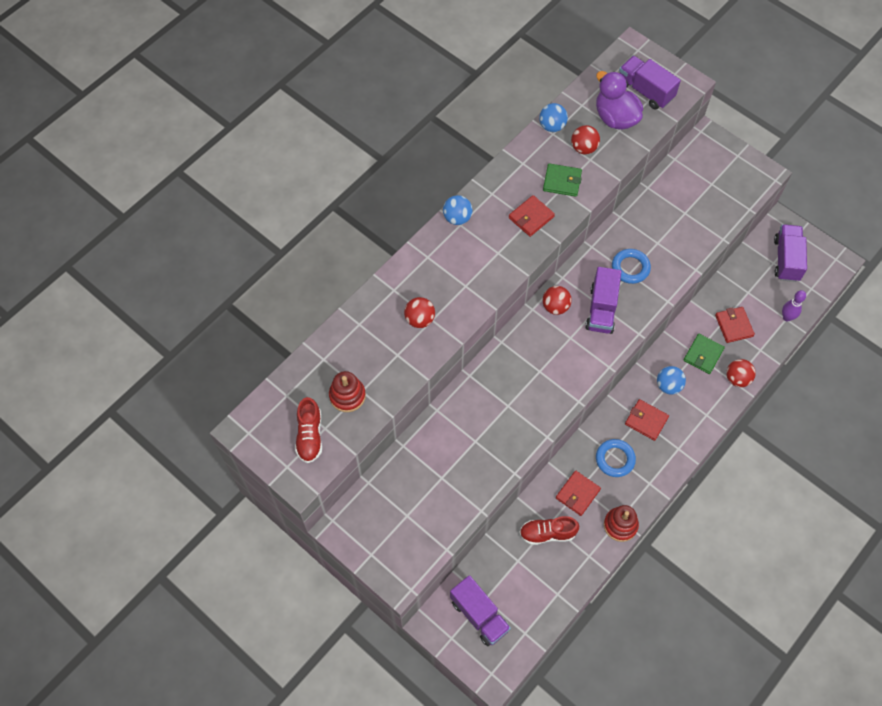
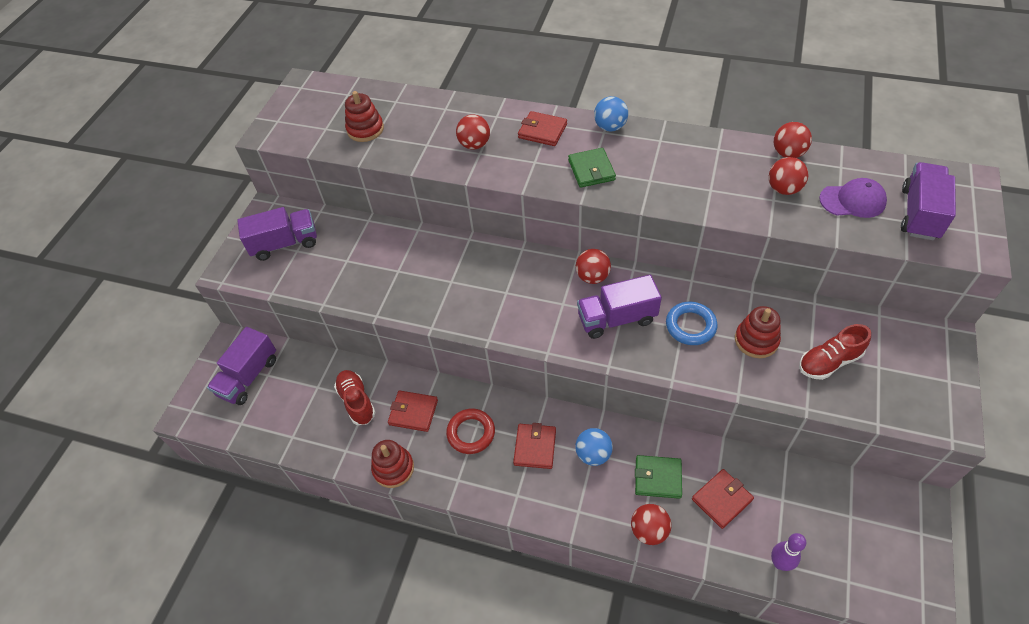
camera: 70 degrees right, 10 degrees down
(310, 436) = (313, 122): red shoe -> red shoe (829, 361)
(531, 217) = (655, 179): red wallet -> red wallet (542, 131)
(552, 126) = (788, 153): blue ball -> red ball
(562, 181) = (722, 187): green wallet -> green wallet (591, 170)
(615, 118) = (852, 201): purple duck -> purple cap
(615, 459) = (471, 433): blue ring -> red ring
(660, 237) = (756, 340): none -> red stacking toy
(786, 259) = (868, 531): purple truck -> purple truck (285, 244)

